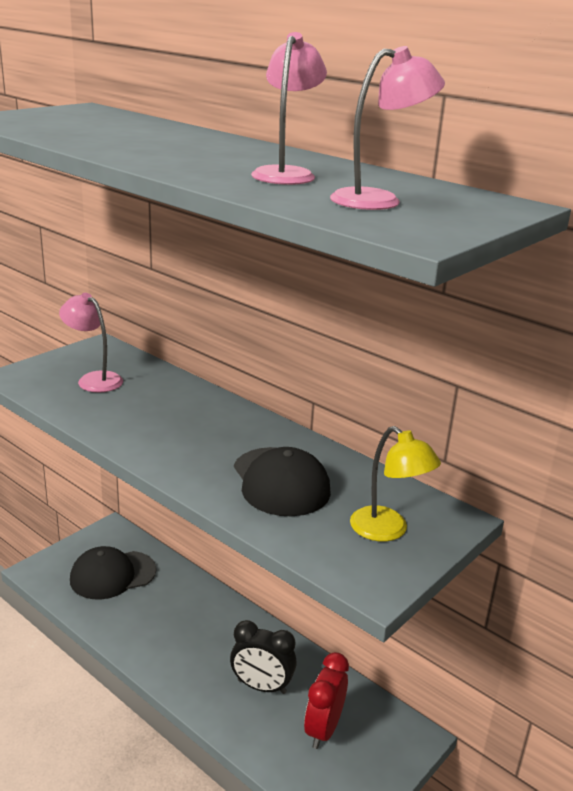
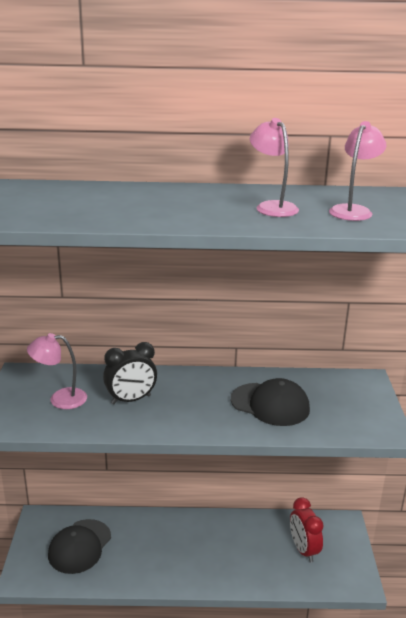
camera: 40 degrees left, 0 degrees up
(261, 686) = (249, 550): black clock -> black clock (131, 400)
(387, 531) = (353, 402): yellow lamp -> none

